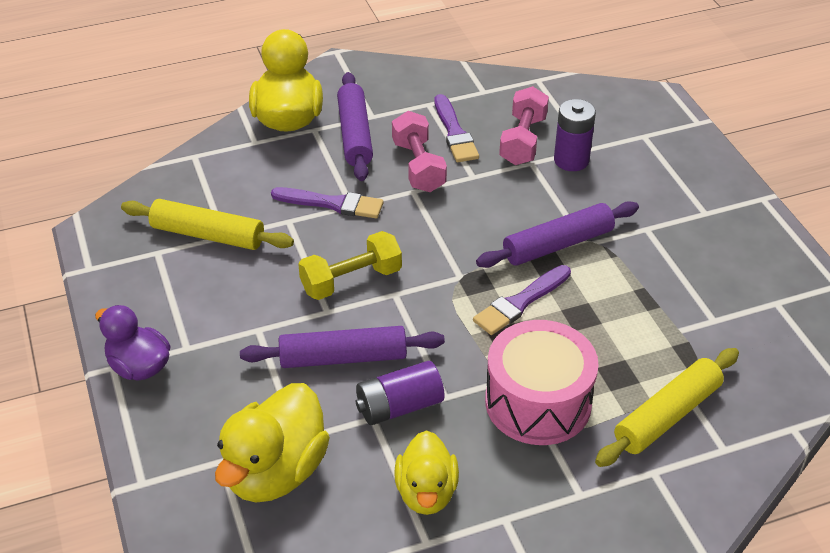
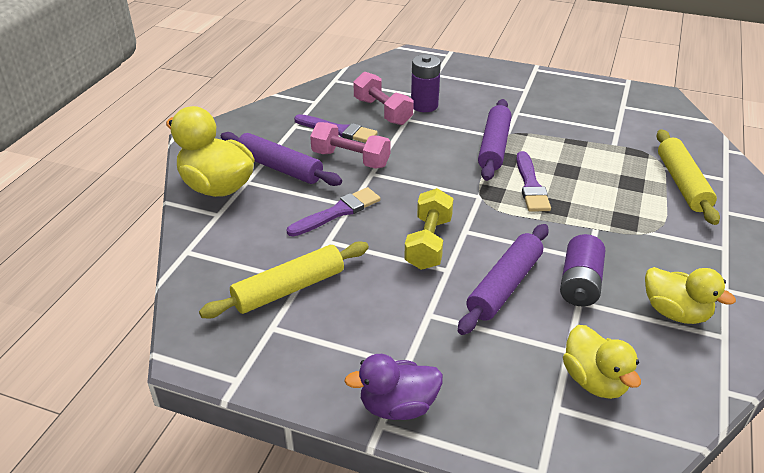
camera: 50 degrees left, 5 degrees down
(275, 472) = (594, 380): yellow duck -> yellow duck, size x0.65
(538, 402) = (629, 223): pink drum -> none

